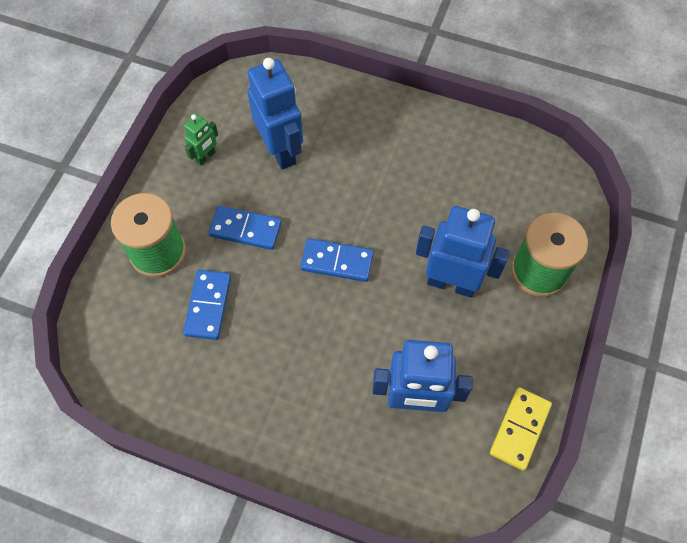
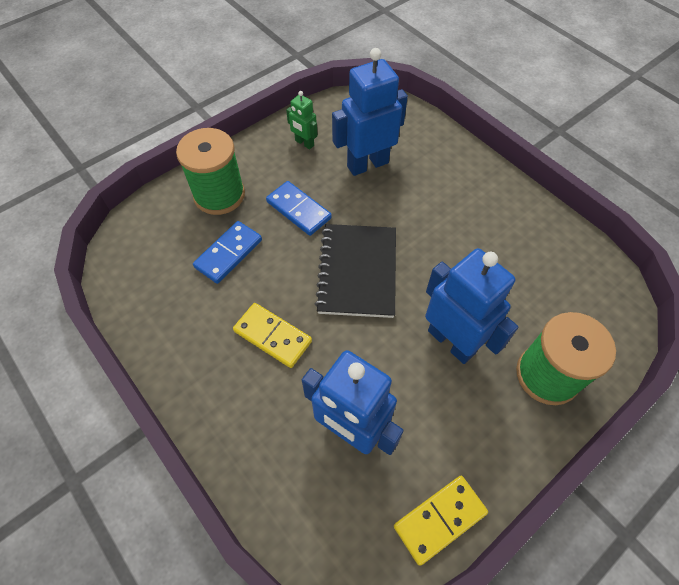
camera: 30 degrees right, 5 degrees down
(205, 157) = (304, 143): green robot -> green robot turned 60 degrees clockwise
(281, 150) = (367, 164): blue robot -> blue robot turned 120 degrees counterclockwise
(300, 359) = (273, 336): none -> yellow domino
(337, 262) = (357, 271): blue domino -> black notebook

